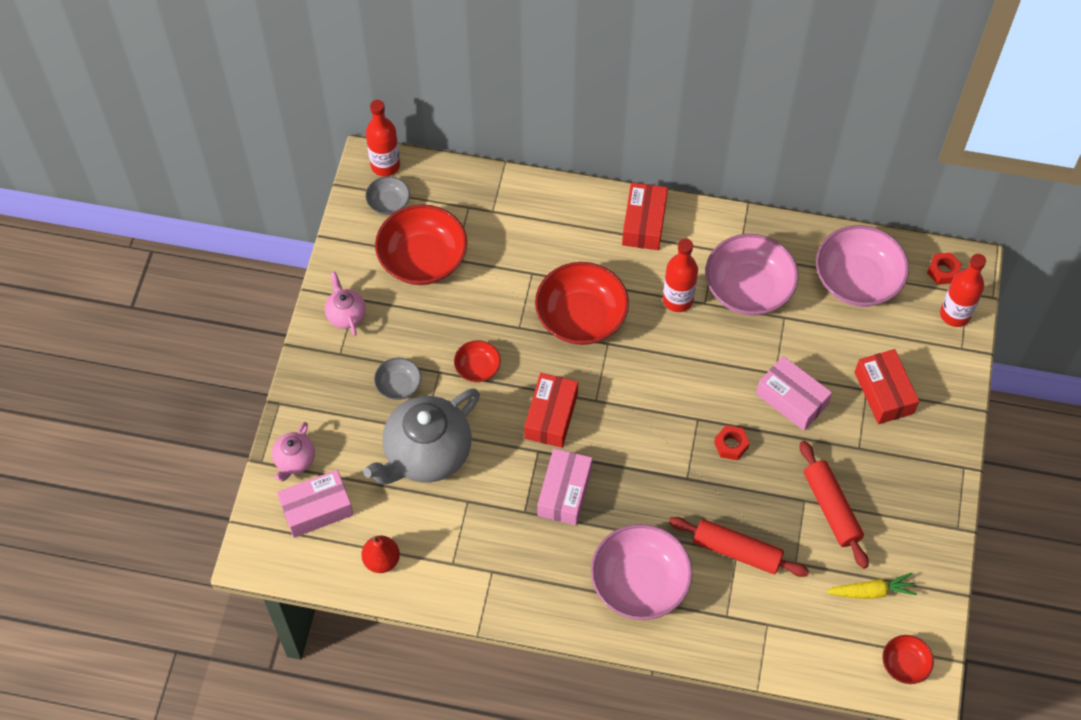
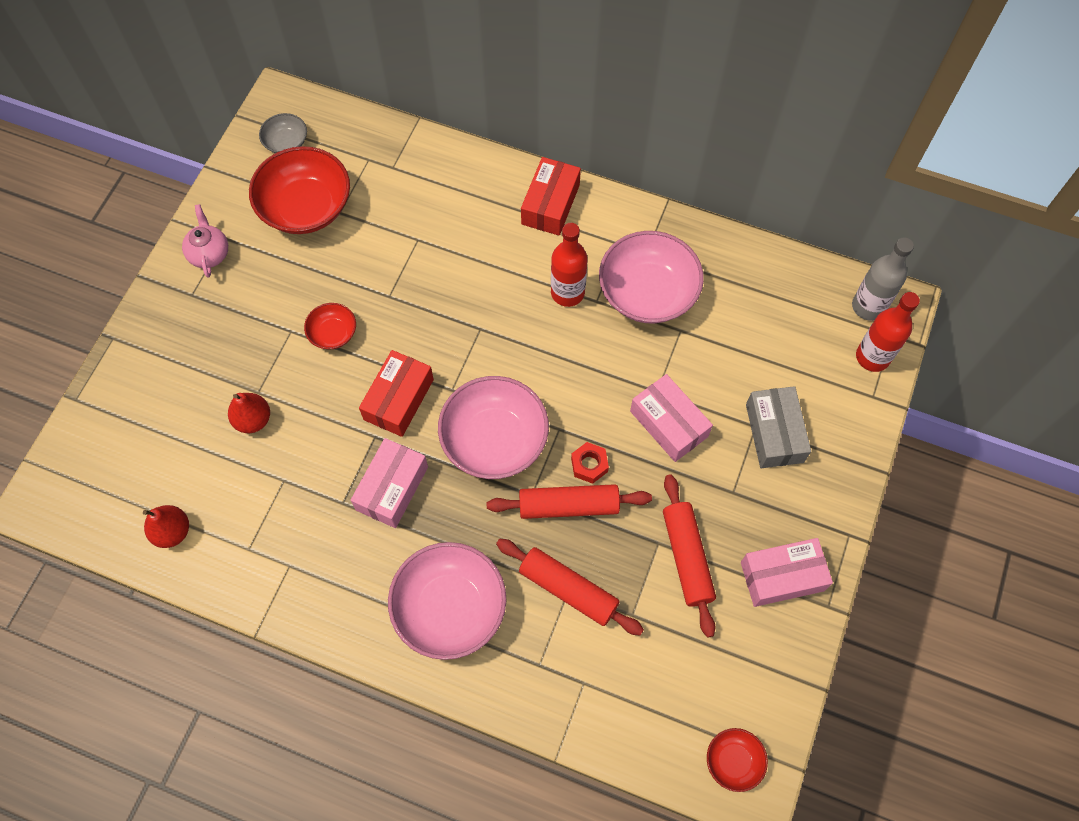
camera: 10 degrees right, 5 degrees up
(294, 460) = (111, 403): pink teapot -> none
(317, 509) = (119, 462): pink box -> pink box (782, 576)
(385, 165) = (293, 103): red bottle -> none
(398, 385) = (244, 339): grey bowl -> none
(426, 454) = (253, 420): grey teapot -> red pear
(581, 317) = (458, 295): red bowl -> none
(721, 482) = (568, 506): none -> red rolling pin
(857, 280) = (770, 302): pink bowl -> pink bowl (494, 439)
(871, 591) = (712, 665): yellow carrot -> none
(883, 393) = (774, 433): red box -> grey box
(943, 271) = (868, 306): red nut -> grey bottle

